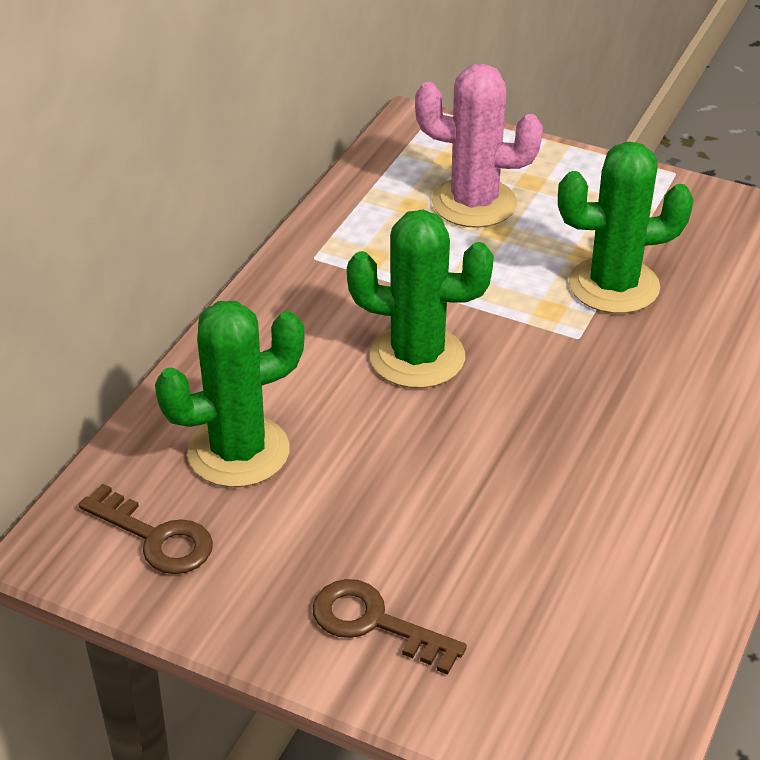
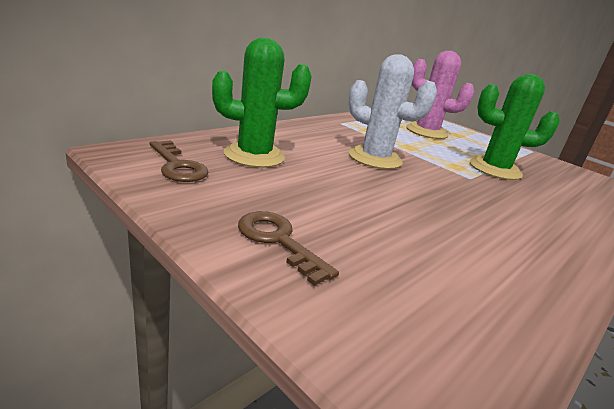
camera: 15 degrees right, 15 degrees down
(417, 357) = (375, 158): green cactus -> white cactus

